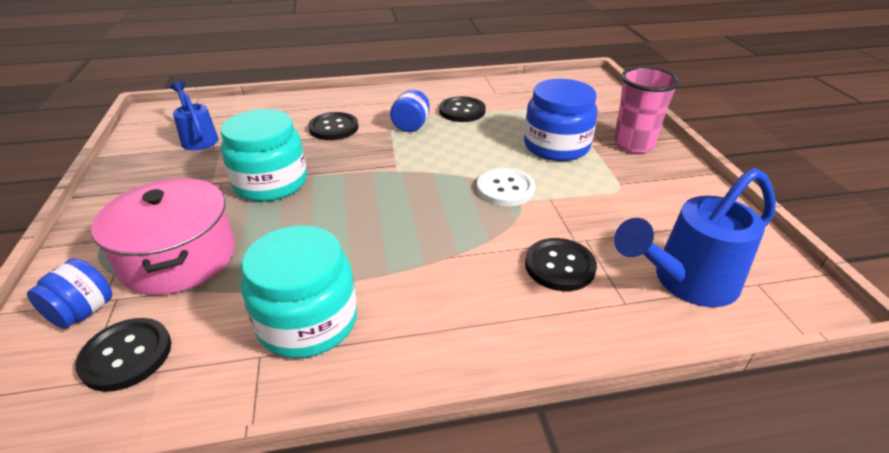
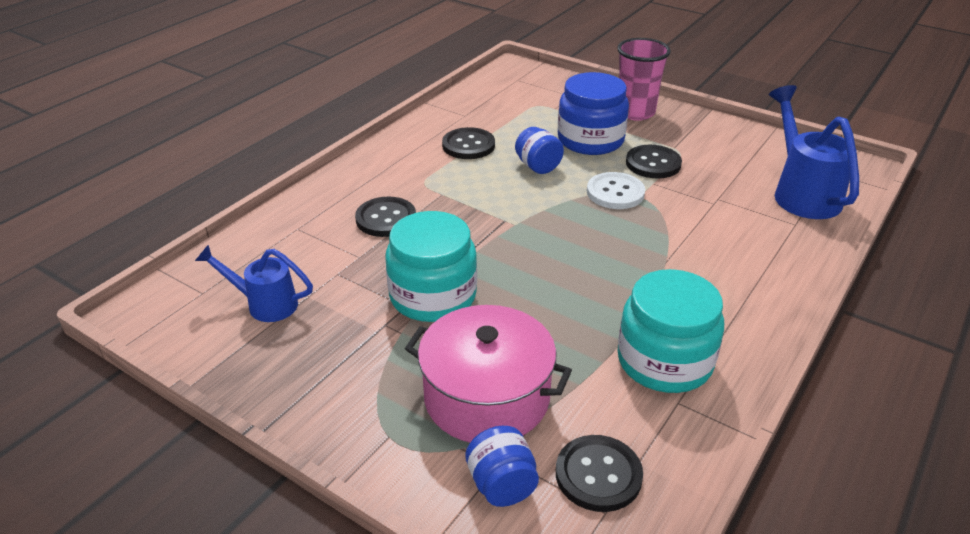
camera: 45 degrees left, 0 degrees up
(411, 126) = (452, 180): blue jar -> blue jar (538, 166)
(559, 266) = (733, 225): black button -> black button (653, 163)
(685, 282) = (801, 193): blue watering can -> blue watering can turned 150 degrees clockwise

